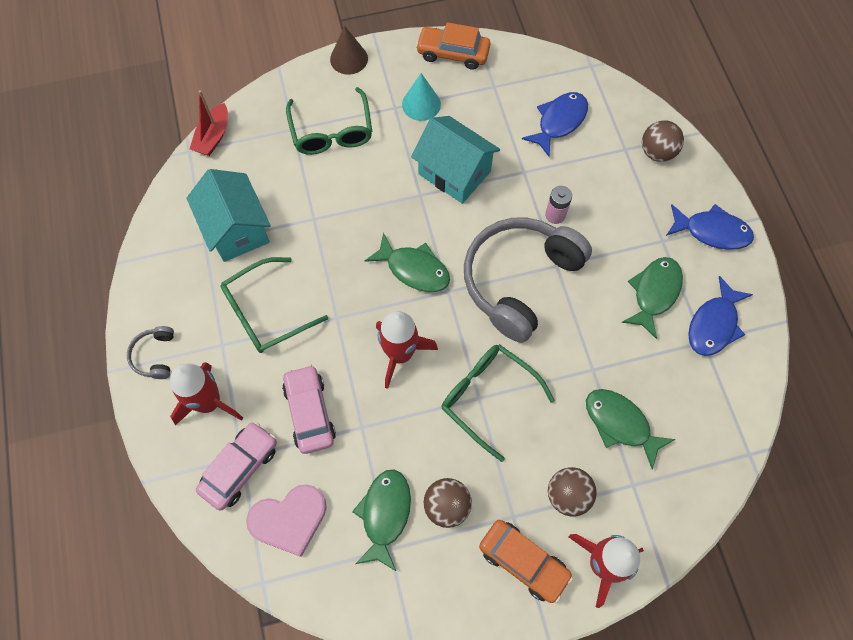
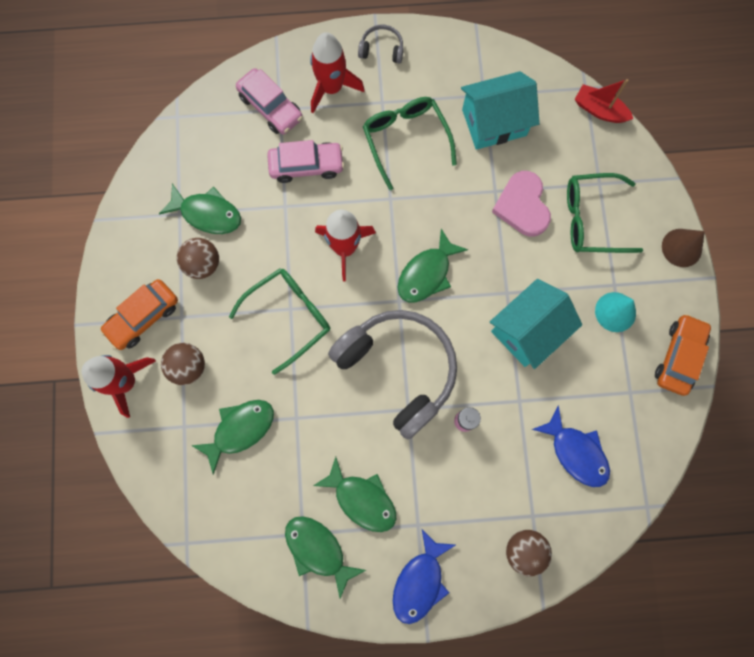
camera: 100 degrees right, 10 degrees up
(289, 520) = (220, 140): pink heart -> pink heart (522, 206)
(714, 324) = (318, 550): blue fish -> green fish

